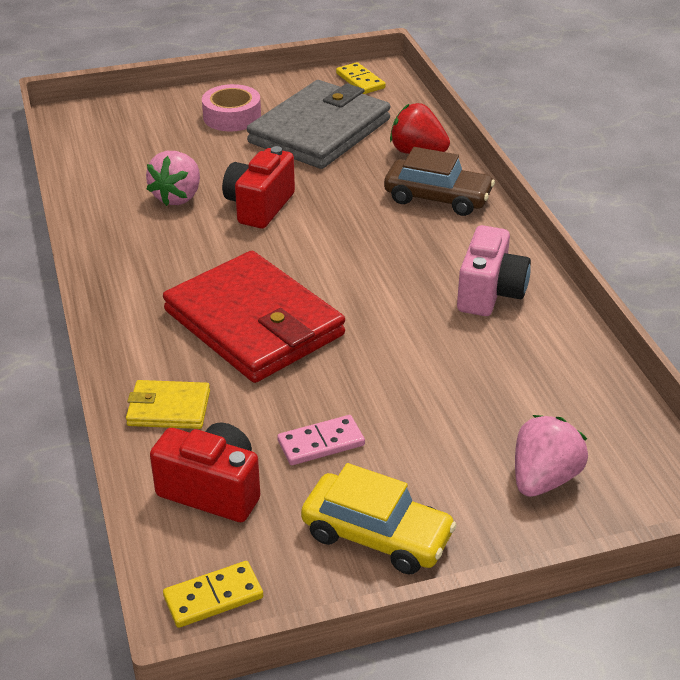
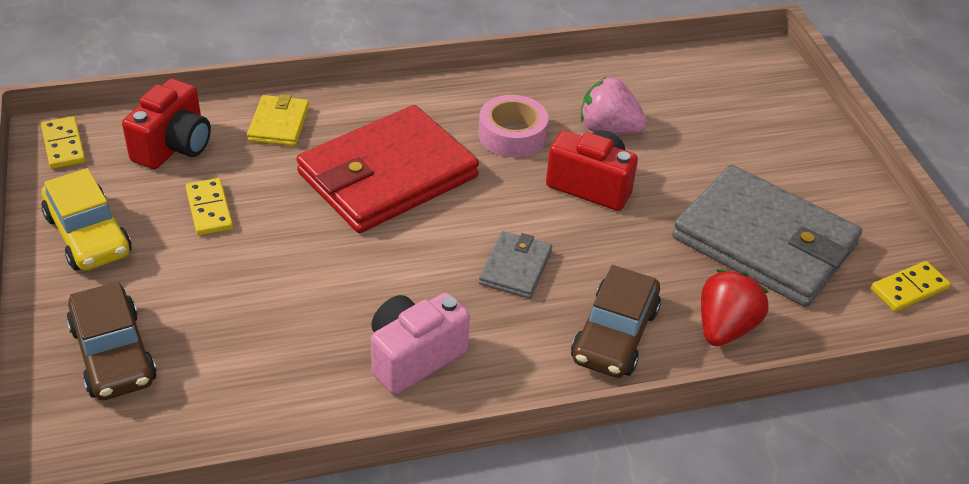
camera: 90 degrees right, 5 degrees up
(232, 117) = (786, 170): pink tape -> pink tape (512, 135)
(321, 443) = (209, 209): pink domino -> yellow domino
(372, 245) = (515, 268): none -> grey wallet
(377, 535) = (88, 235): yellow car -> yellow car turned 60 degrees counterclockwise
(490, 293) = (414, 357): pink camera -> pink camera turned 120 degrees clockwise
(543, 479) = (113, 354): pink strawberry -> brown car

